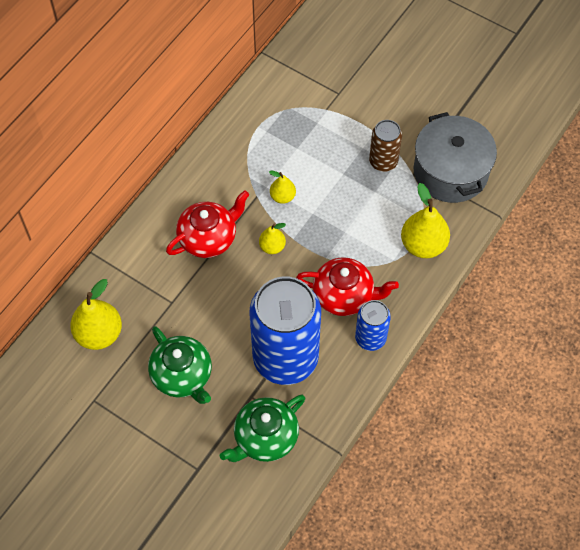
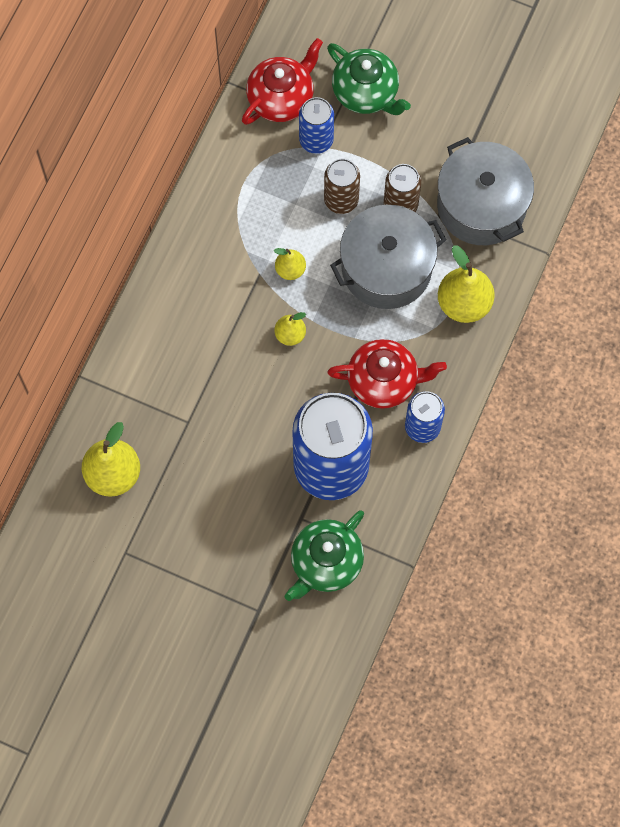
camera: 10 degrees left, 10 degrees up
(182, 376) = (219, 507): green teapot -> green teapot (366, 93)
(209, 238) = (214, 336): red teapot -> red teapot (281, 98)
(323, 103) = (316, 140): none -> blue can
(335, 150) = (341, 200): none -> brown can
(363, 207) = (386, 268): none -> grey pot

